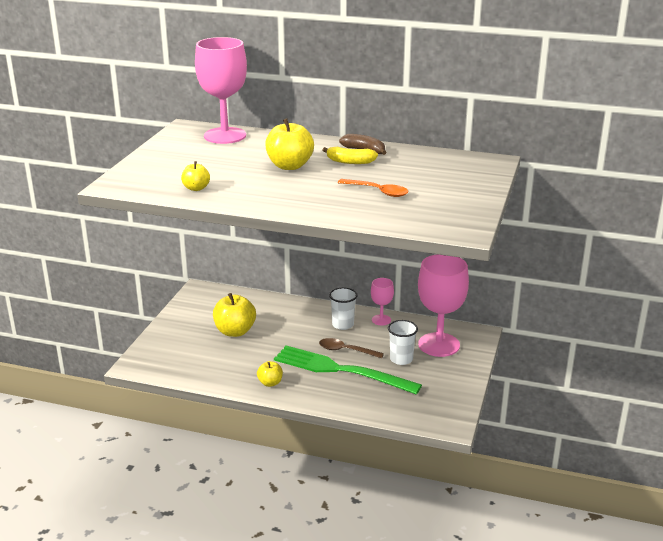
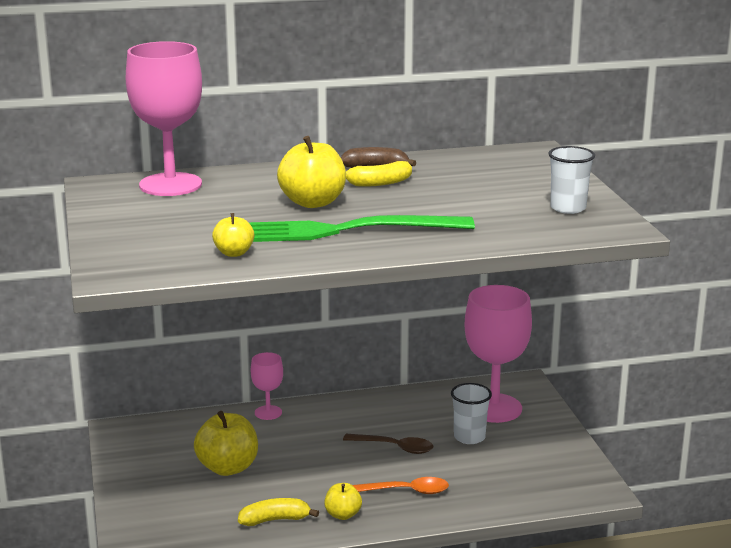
camera: 30 degrees left, 5 degrees down
(228, 372) = (275, 520): none -> yellow banana
(339, 370) = (411, 472): green fork -> green fork (340, 231)
(343, 324) = (358, 418): white cup -> white cup (568, 208)
(346, 350) = (394, 447): brown spoon -> brown spoon turned 150 degrees counterclockwise
(377, 191) = (462, 208): orange spoon -> orange spoon (406, 491)
(381, 320) = (398, 400): pink goblet -> pink goblet (268, 412)

